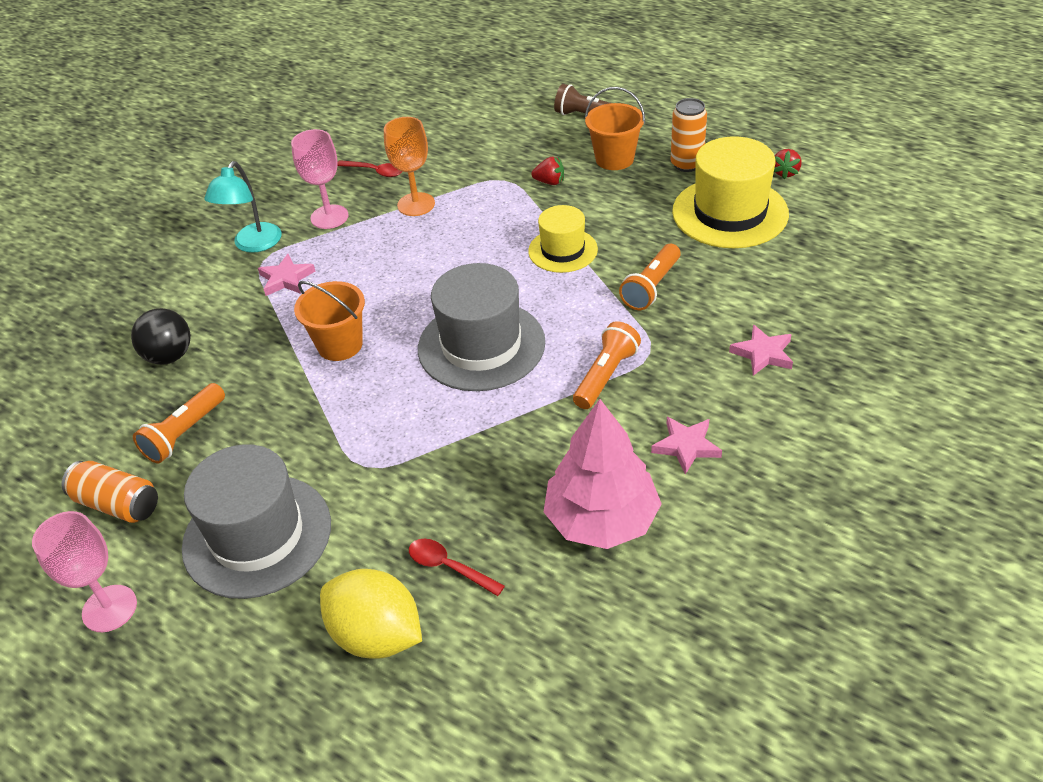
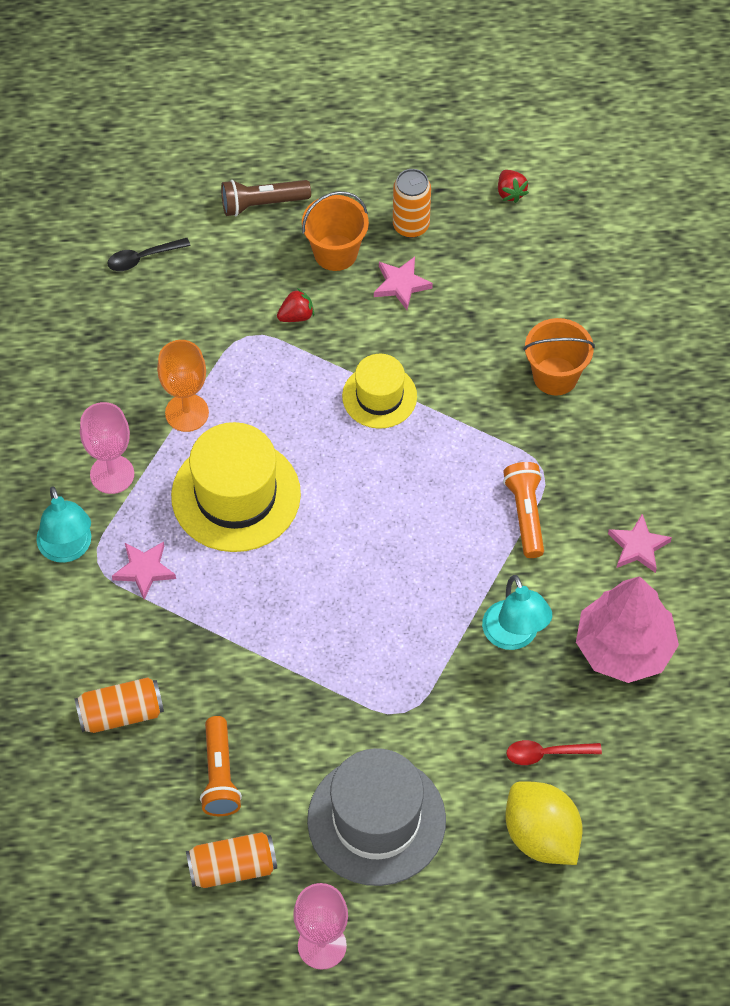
camera: 40 degrees left, 15 degrees up
(169, 356) = (121, 713): black ball -> orange can
(340, 345) = (269, 612): orange bucket -> orange bucket (555, 376)
(374, 171) = (101, 391): red spoon -> none
(377, 635) = (541, 836): yellow lemon -> yellow lemon turned 60 degrees clockwise
(479, 116) = (143, 258): none -> black spoon
(481, 345) = (396, 542): grey hat -> none
(511, 458) = (514, 636): none -> turquoise lamp
(651, 287) = (491, 398): orange flashlight -> none
(730, 213) = (496, 271): yellow hat -> yellow hat (236, 495)
(763, 353) = (633, 421): pink star -> pink star (401, 285)

